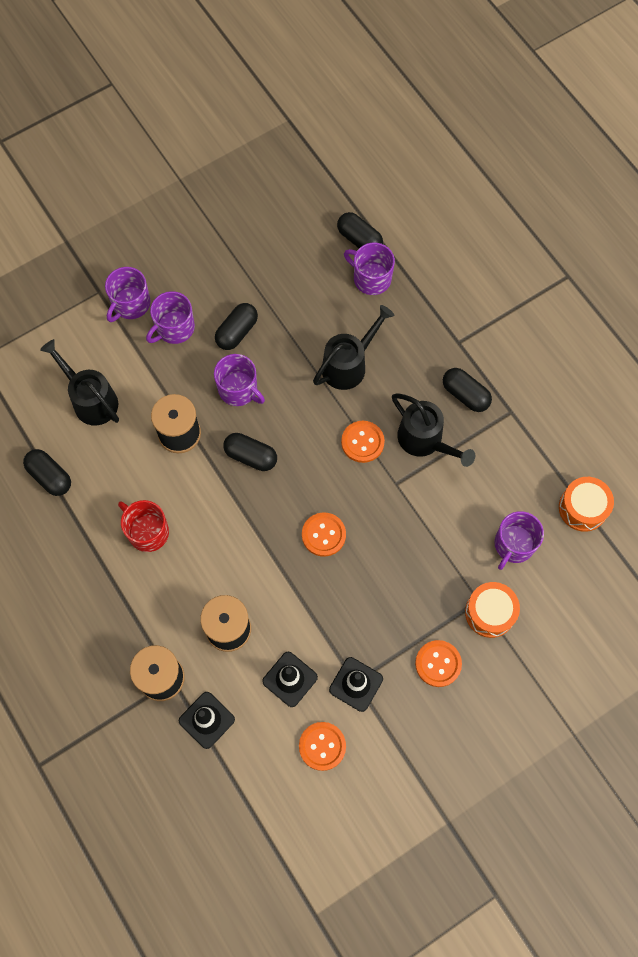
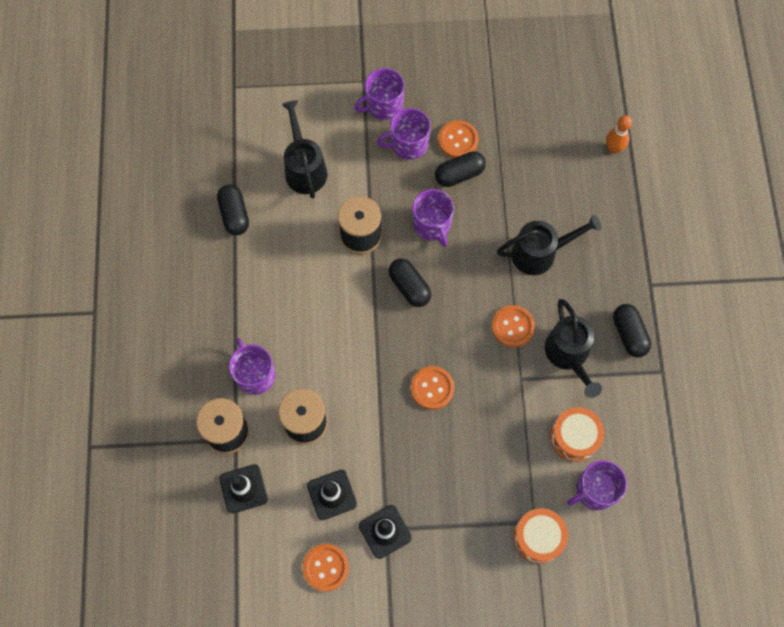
camera: 30 degrees right, 0 degrees up
(147, 531) = (286, 304): red mug -> none
(359, 239) = (613, 149): black capsule -> orange bowling pin
(371, 278) = (604, 188): purple mug -> purple mug (255, 374)
(438, 664) = (466, 555): orange button -> orange button (458, 140)
(582, 508) = (678, 493): orange drum -> orange drum (574, 437)

